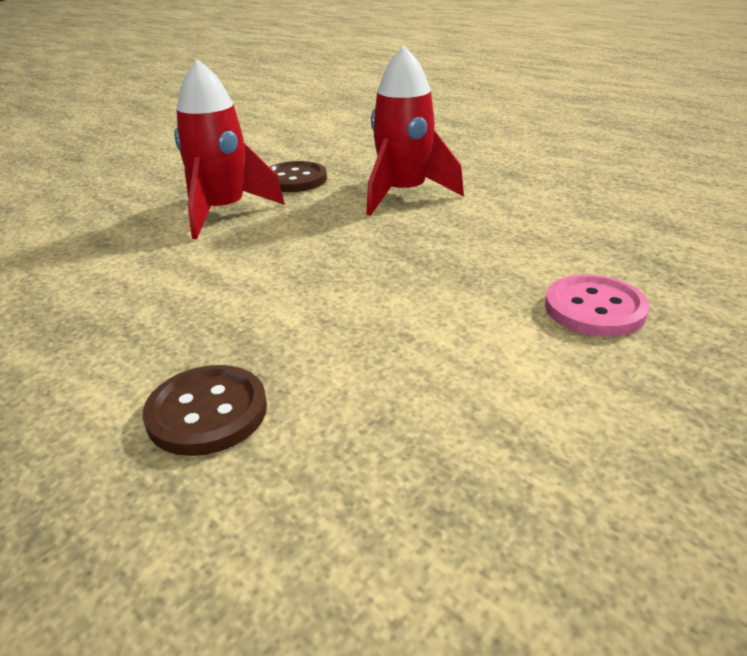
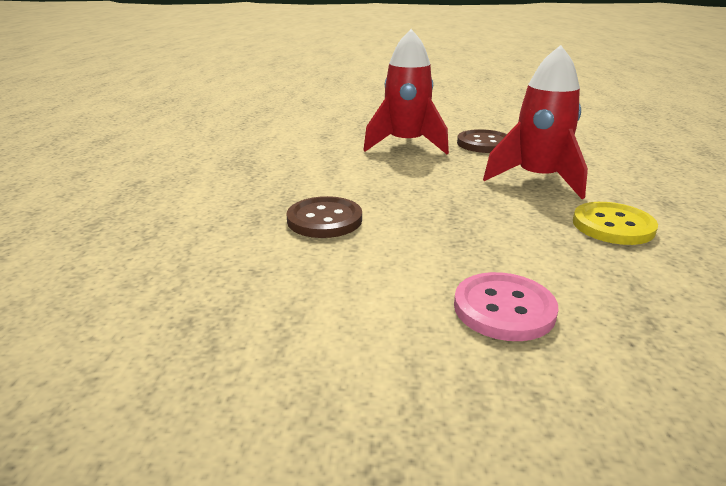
camera: 50 degrees right, 5 degrees down
(207, 412) = (210, 221): brown button -> brown button (324, 220)
(521, 208) = (613, 226): none -> yellow button

